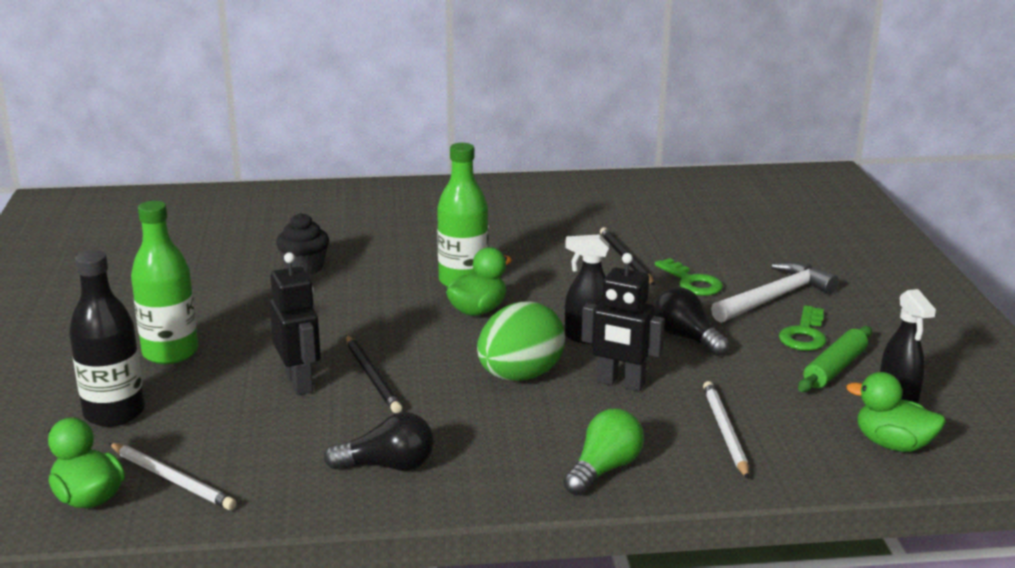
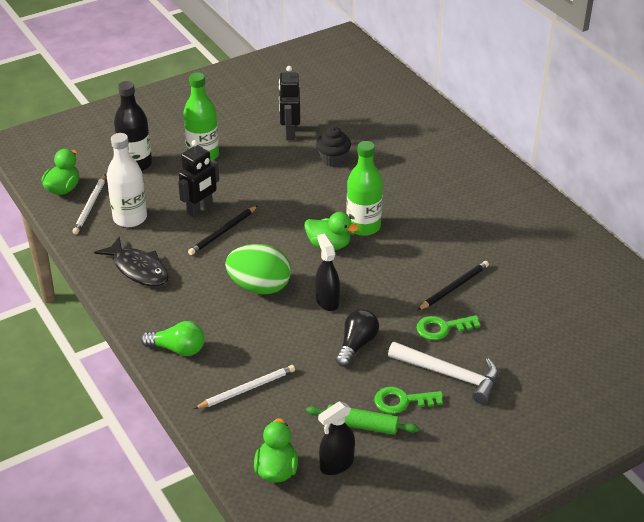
camera: 65 degrees right, 15 degrees up
(250, 447) = (130, 218): none -> white bottle
(387, 466) = (138, 269): black light bulb -> black fish
(620, 383) = (277, 330): black robot -> black robot (289, 133)
(692, 282) = (442, 328): green key -> green key turned 45 degrees clockwise

